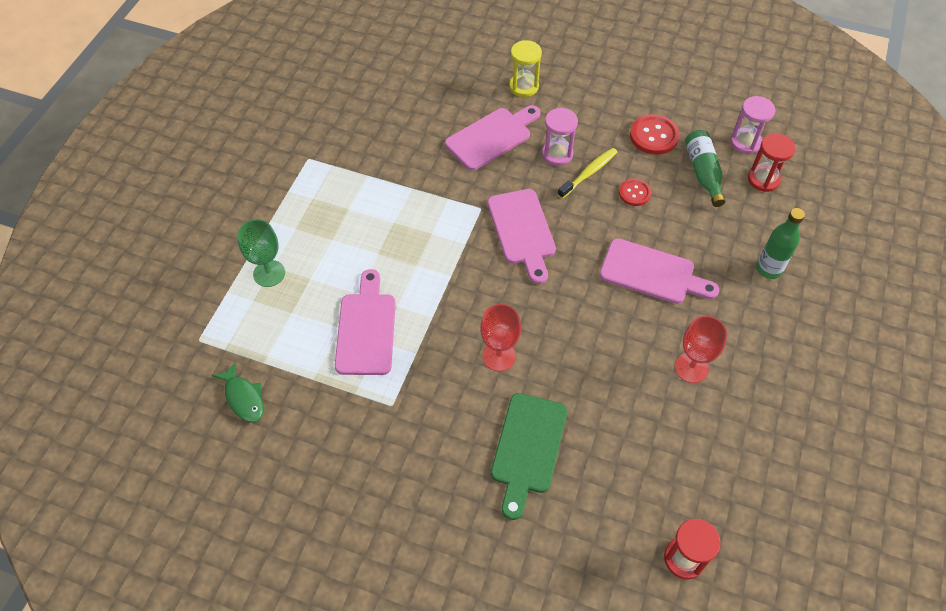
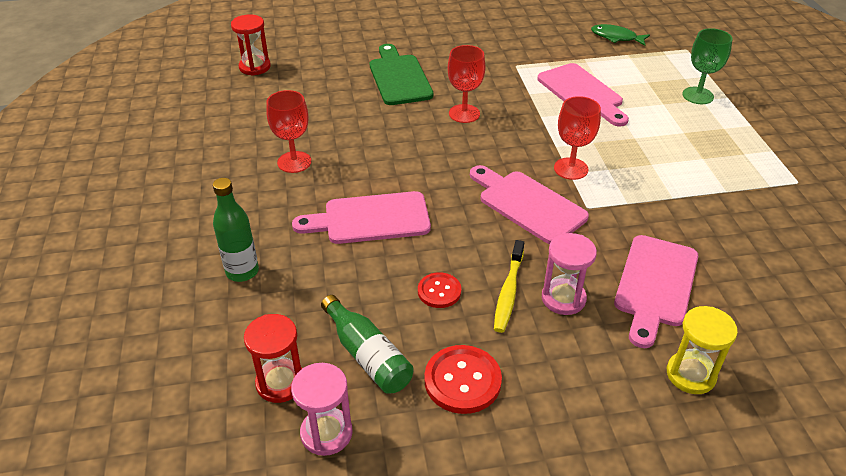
camera: 150 degrees right, 15 degrees down
(460, 248) = (571, 169): none -> red goblet

